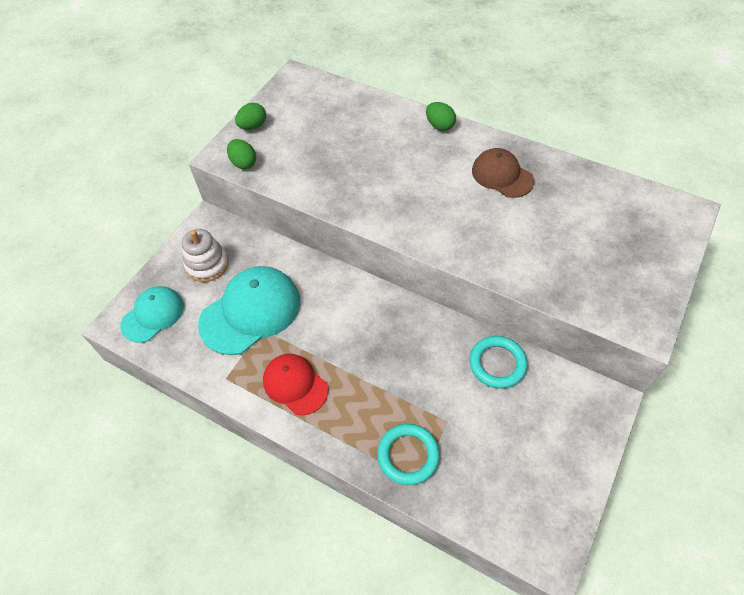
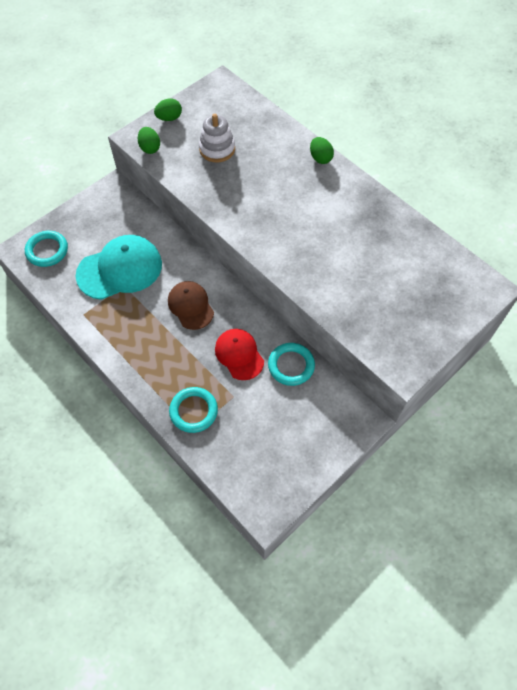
camera: 15 degrees right, 5 degrees up
(153, 315) = (47, 250): turquoise cap -> turquoise ring
(207, 265) = (101, 222): white stacking toy -> white stacking toy (217, 149)
(295, 384) = (132, 334): red cap -> red cap (239, 354)
(502, 175) = (351, 215): brown cap -> brown cap (191, 306)

